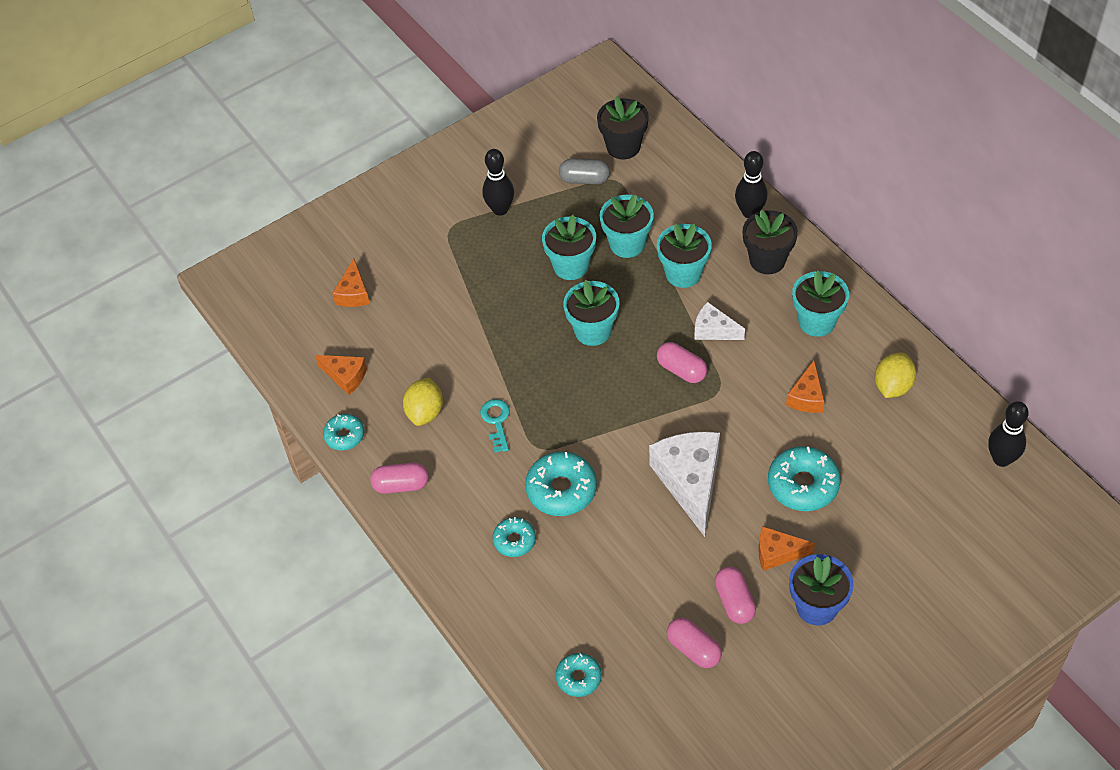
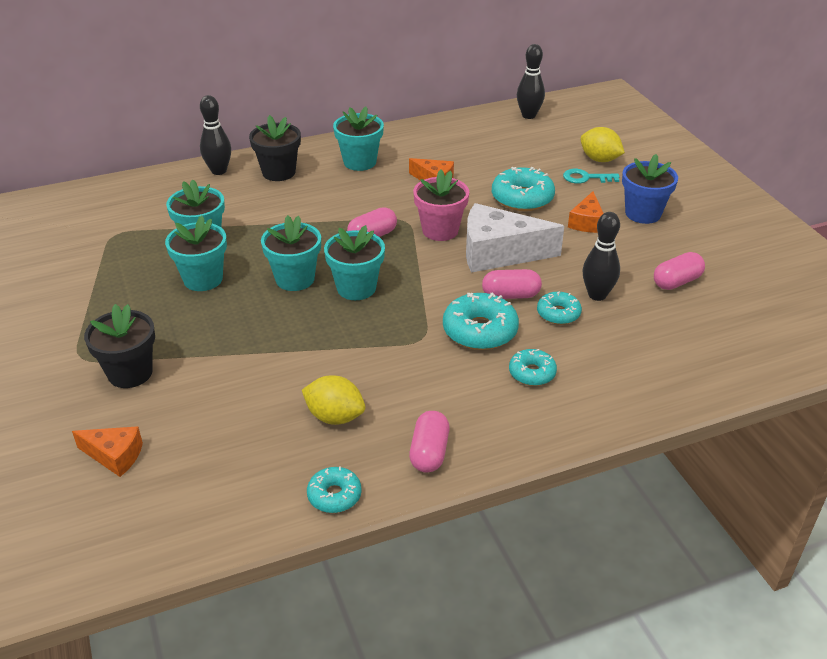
camera: 80 degrees left, 15 degrees down
(345, 376) = (243, 482): orange cheese -> none
(496, 422) = (375, 362): turquoise key -> turquoise key (586, 178)
(500, 209) = (86, 314): black bowling pin -> black bowling pin (597, 295)
(578, 678) = (701, 355): turquoise donut -> turquoise donut (558, 314)
(584, 179) = (97, 252): grey capsule -> none
(623, 147) = (77, 222): black flower pot -> black flower pot (130, 373)
(683, 273) = (262, 216): turquoise flower pot -> turquoise flower pot (356, 288)
(712, 423) = (440, 230): none -> pink flower pot
(714, 330) = (337, 211): white cheese -> none
(734, 601) = (631, 252): pink capsule -> pink capsule (510, 295)
(892, 386) = (443, 143): yellow lemon -> yellow lemon (599, 159)

